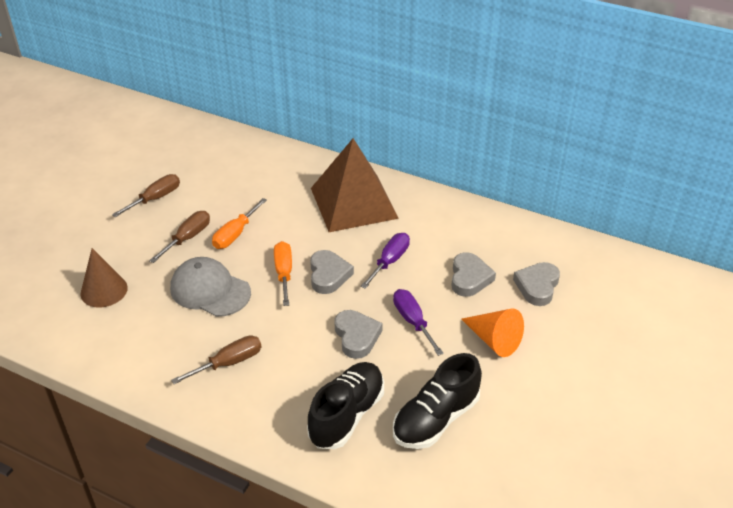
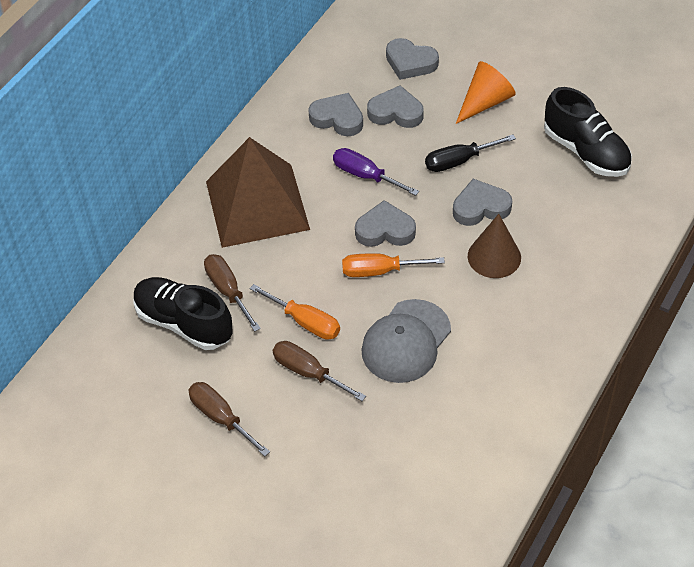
camera: 85 degrees left, 10 degrees up
(104, 290) = (402, 454): brown cone -> brown cone (494, 257)
(229, 363) = (520, 316): brown screwdriver -> brown screwdriver (228, 291)
(347, 415) = (585, 217): black shoe -> black shoe (184, 323)
(413, 321) = (459, 161): purple screwdriver -> black screwdriver
(456, 242) = (337, 118): none -> grey heart

